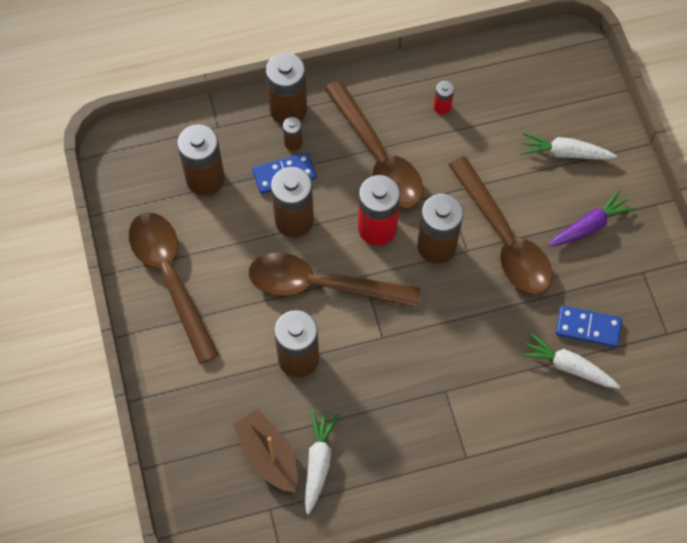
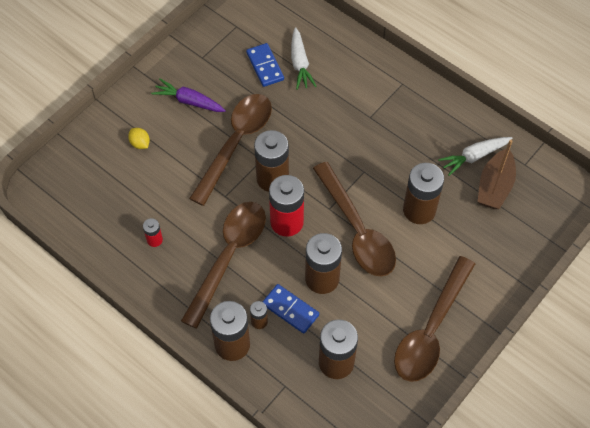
camera: 125 degrees left, 5 degrees down
(565, 153) = (140, 143): white carrot -> yellow lemon

